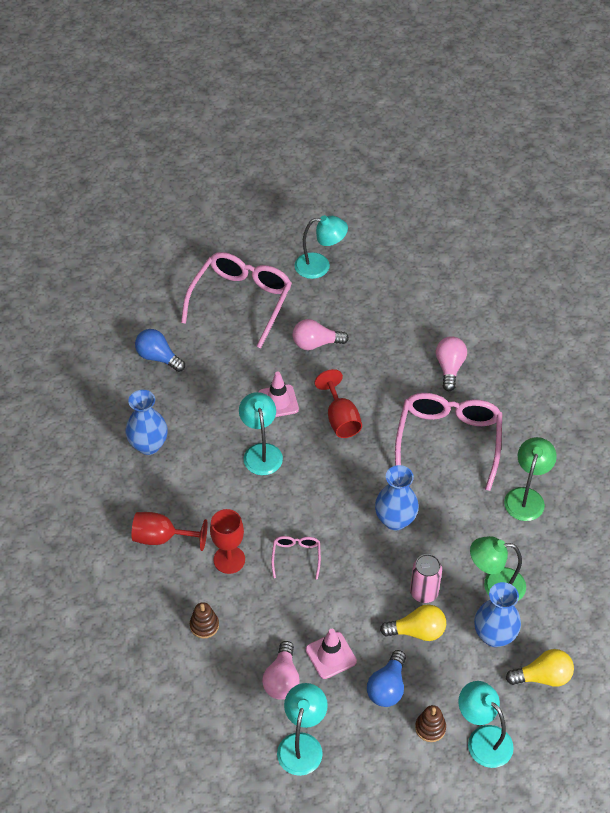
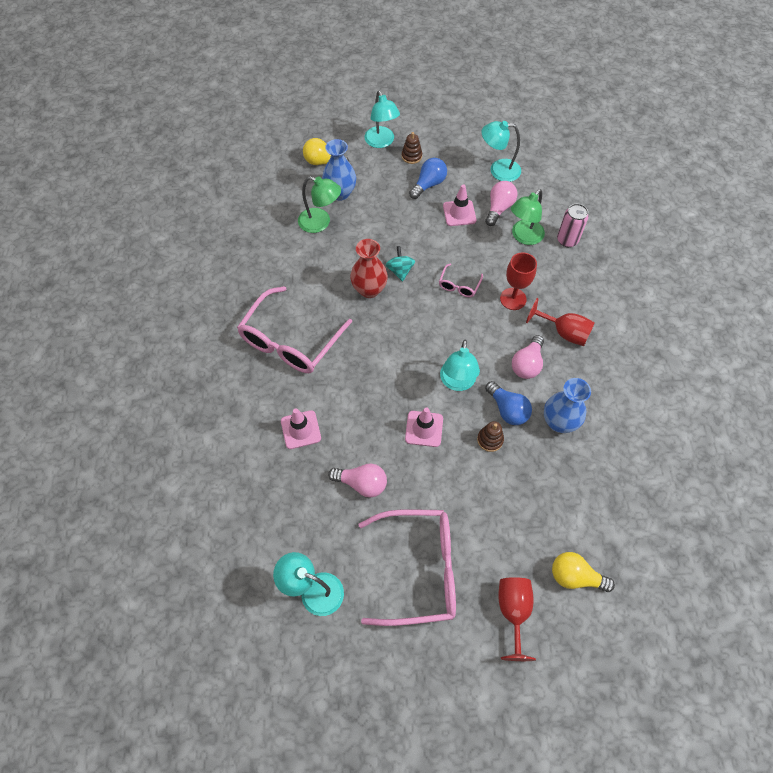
camera: 160 degrees left, 10 degrees up
(158, 357) = (529, 522): blue light bulb -> blue light bulb (507, 409)
(204, 625) = (545, 258): brown stacking toy -> brown stacking toy (490, 440)
(241, 301) = (419, 569): pink glasses -> pink glasses turned 135 degrees counterclockwise
(302, 744) = (498, 170): turquoise lamp -> turquoise lamp turned 60 degrees clockwise
(340, 419) = (373, 392): red goblet -> red goblet (513, 611)
(371, 553) = (400, 271): none -> turquoise spinning top
(392, 368) = (301, 429): none -> pink traffic cone
(395, 520) = (369, 289): blue vase -> red vase
(417, 631) = (392, 210): yellow light bulb -> yellow light bulb (575, 576)
(424, 592) = (374, 233): pink can -> pink can (567, 240)
(449, 368) = (248, 411): pink light bulb -> pink light bulb (527, 364)
(526, 497) = (257, 276): green lamp -> green lamp (523, 237)

